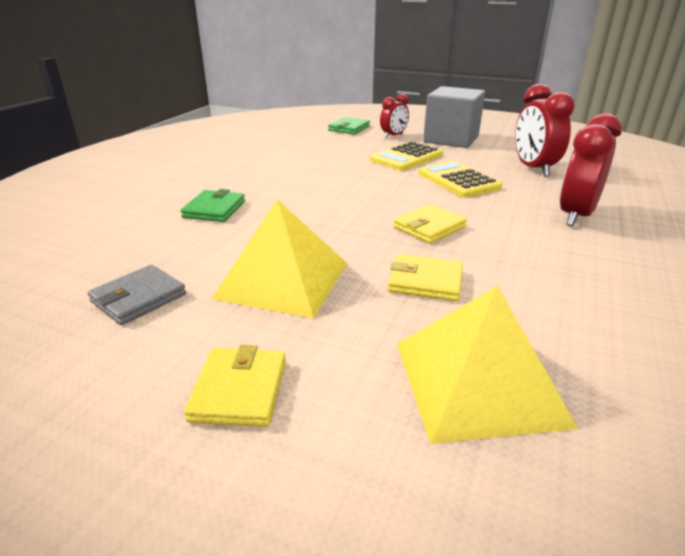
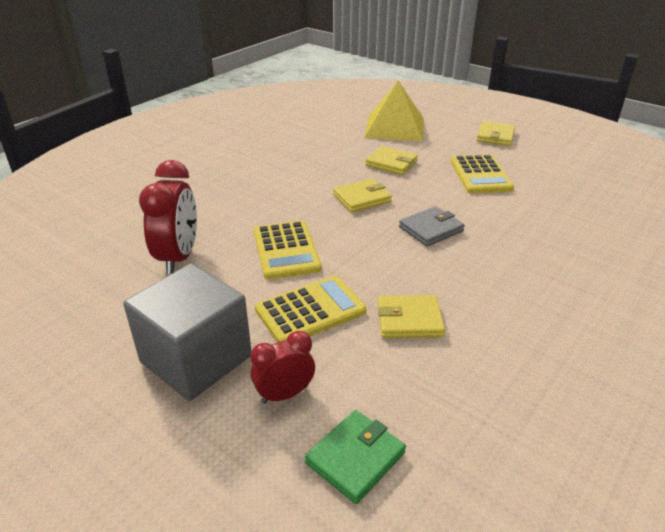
camera: 165 degrees left, 5 degrees up
(138, 298) = (568, 176): grey wallet -> grey wallet (431, 229)
(214, 209) = (554, 245): green wallet -> none
(283, 279) = (480, 175): yellow pyramid -> yellow calculator
(339, 160) = (409, 320): none -> yellow wallet
(576, 216) = (233, 192): red clock -> none

